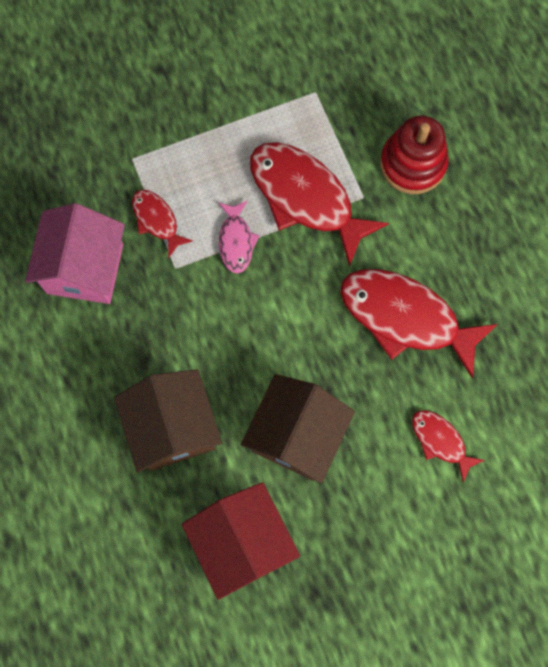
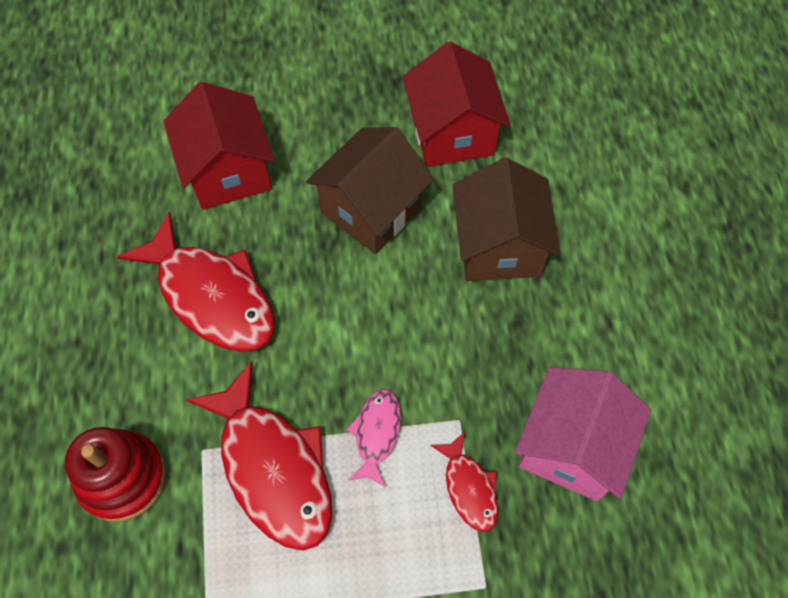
camera: 165 degrees left, 10 degrees down
(440, 441) = (228, 171): red fish -> red house

